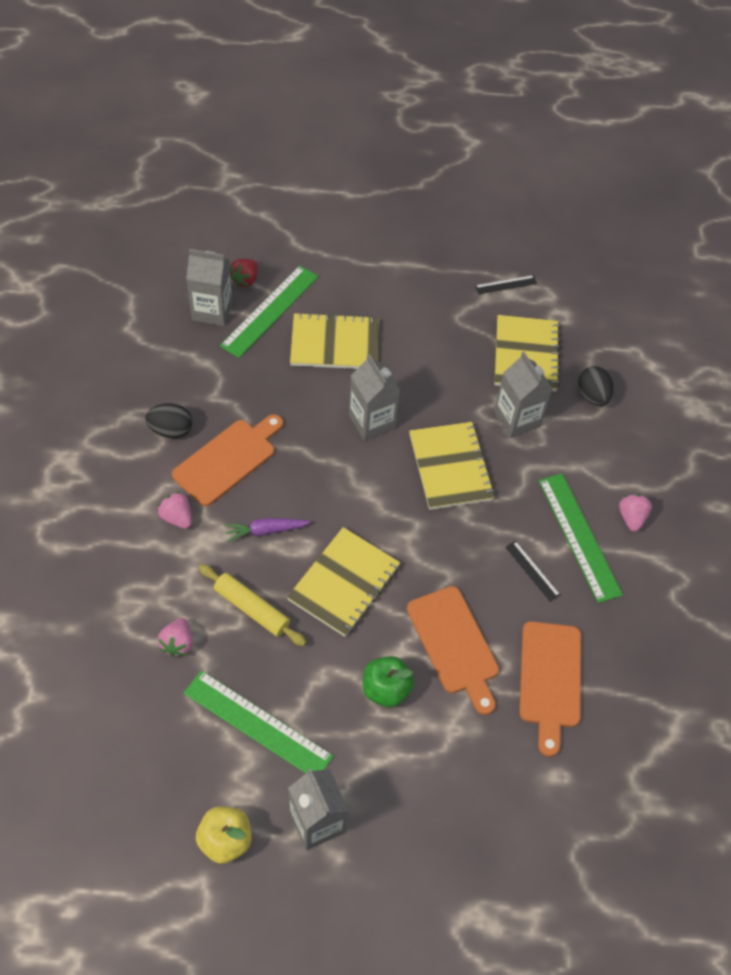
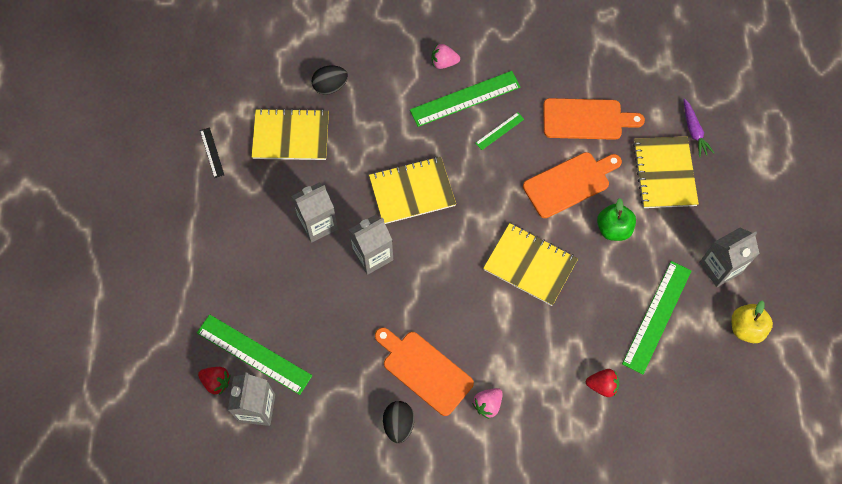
camera: 90 degrees left, 10 degrees up
(178, 643) = (602, 385): pink strawberry -> red strawberry
(252, 609) = (563, 332): yellow rolling pin -> none
(265, 531) = (491, 330): purple carrot -> purple carrot (694, 131)
(334, 343) = (289, 293): yellow notebook -> yellow notebook (664, 173)
(517, 419) = (359, 142): grey carton -> grey carton (318, 224)
(532, 571) = (499, 131): black ruler -> green ruler

